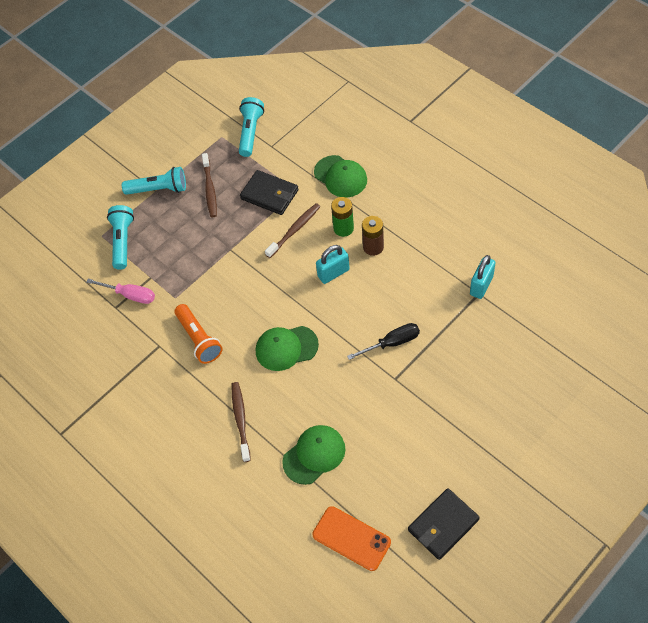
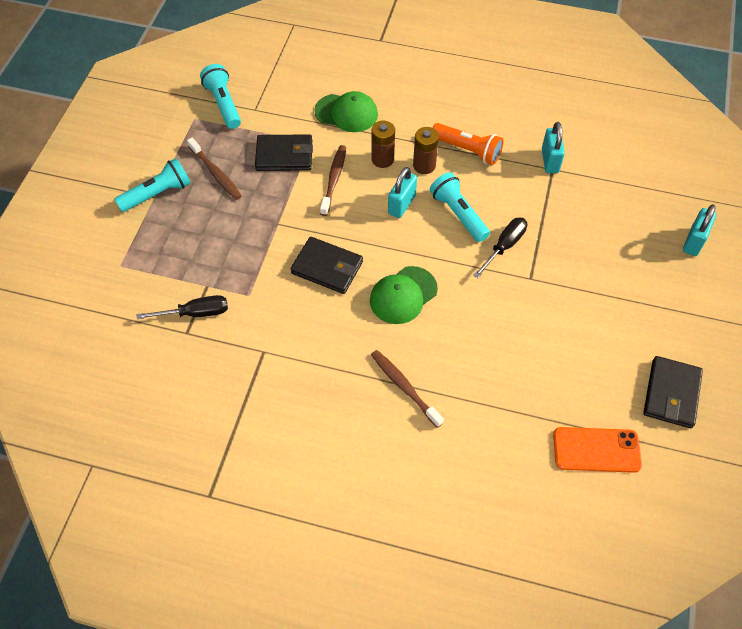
camera: 35 degrees left, 0 degrees up
(123, 241) = (150, 262): turquoise flashlight -> turquoise flashlight (458, 214)
(130, 295) = (195, 313): pink screwdriver -> black screwdriver
(199, 339) = (304, 326): orange flashlight -> orange flashlight (467, 150)
(244, 301) = (327, 267): none -> black wallet
(314, 455) = (503, 386): green cap -> none
(343, 228) = (382, 159): green battery -> brown battery
(557, 409) = (693, 242): none -> turquoise padlock

